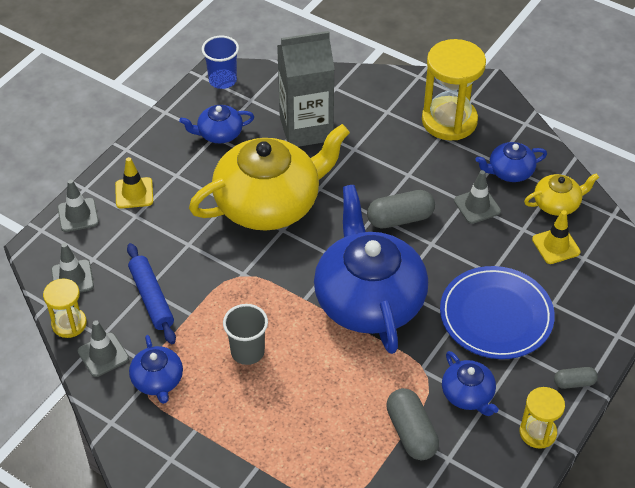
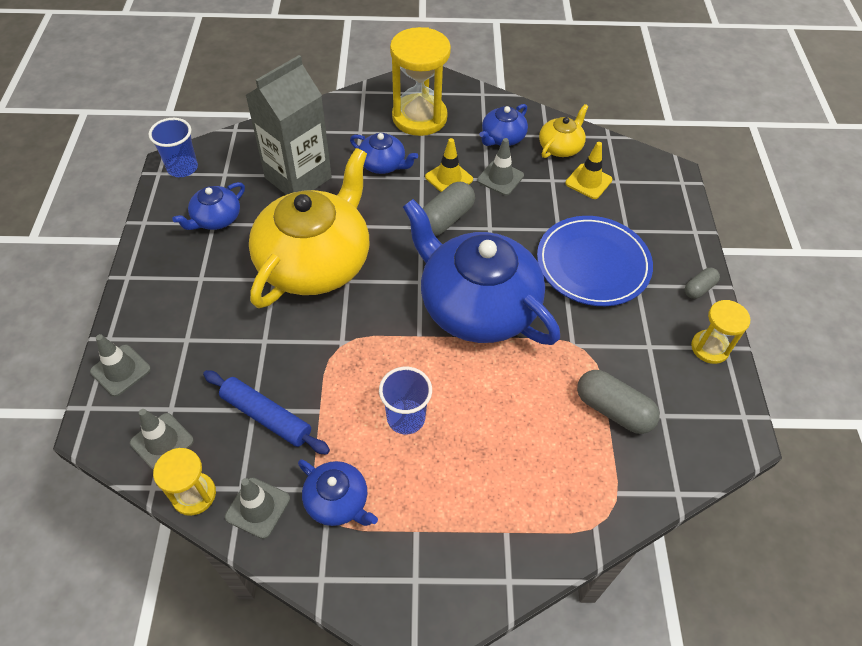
camera: 35 degrees left, 5 degrees up
(134, 193) = (168, 317): yellow traffic cone -> yellow traffic cone (449, 178)
(247, 352) = (406, 418): grey cup -> blue cup
(468, 394) = (629, 346): blue teapot -> blue teapot (383, 164)

